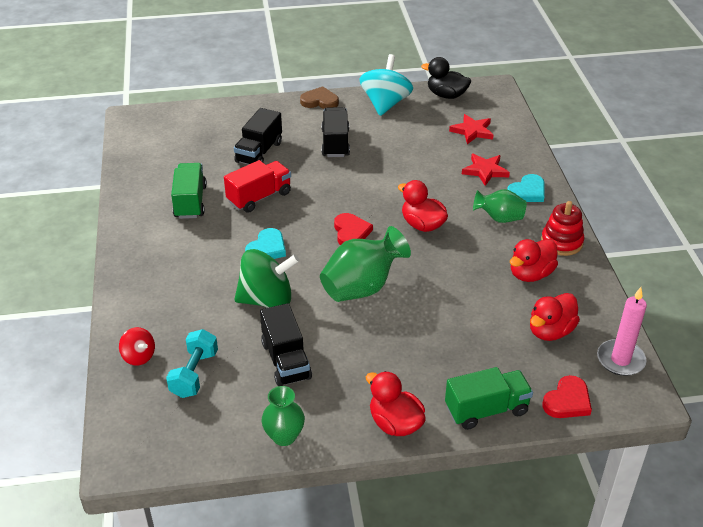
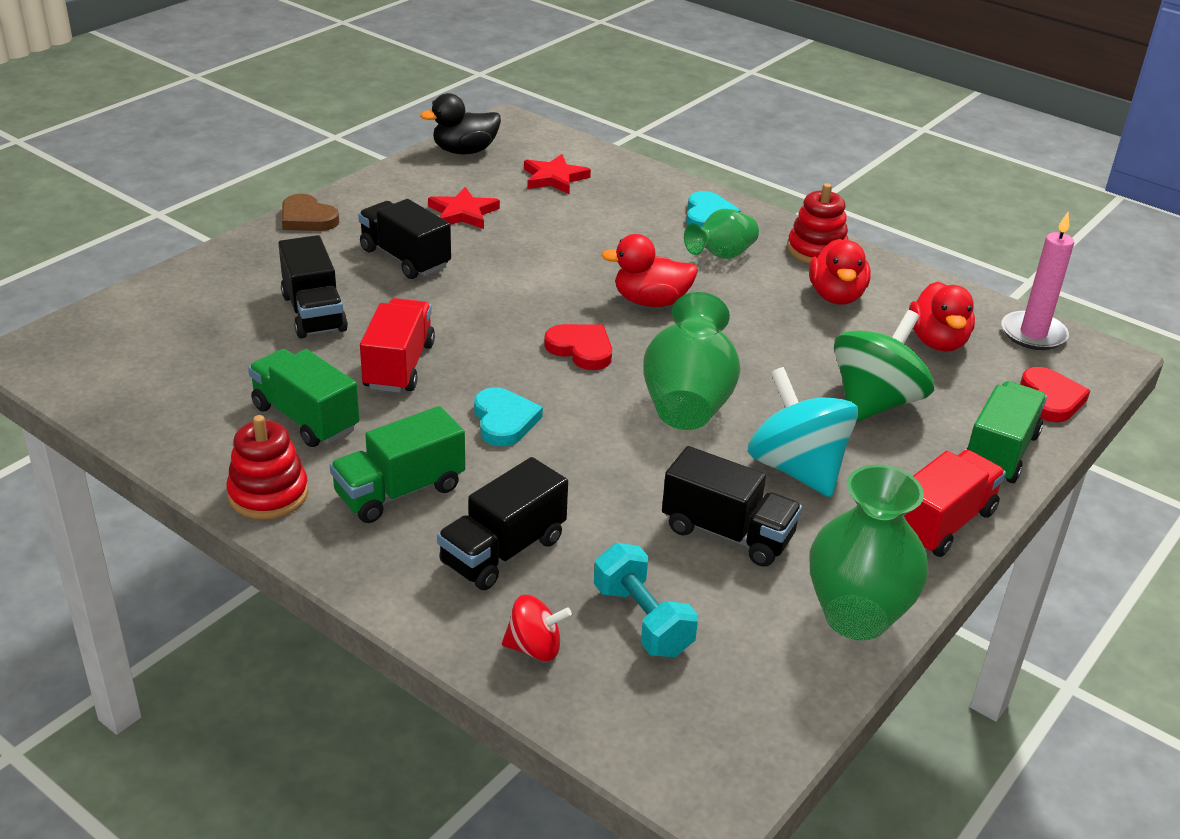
camera: 45 degrees left, 5 degrees down
(134, 228) = (268, 494): none -> red stacking toy
(181, 256) = (400, 491): none -> green truck
(184, 308) = (503, 551): none -> black truck
(267, 300) = (597, 479): green spinning top -> green spinning top (875, 402)
(284, 436) = (856, 617): green vase -> green vase, size x1.63
(320, 101) = (307, 218): brown heart -> brown heart turned 105 degrees counterclockwise
(385, 104) = (402, 188): turquoise spinning top -> turquoise spinning top (797, 469)
(395, 423) = (942, 523): red duck -> red truck
(485, 171) = (632, 214): red star -> red star (463, 213)

